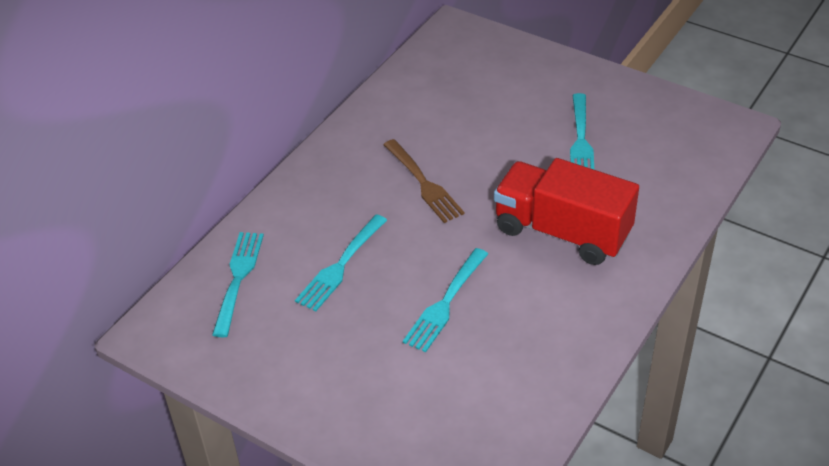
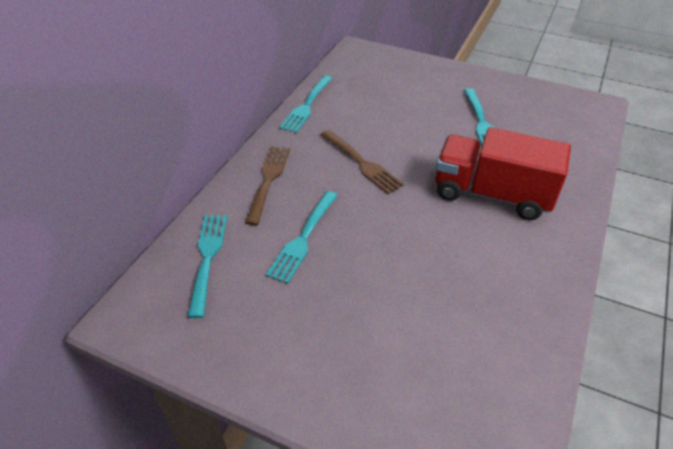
camera: 10 degrees left, 0 degrees up
(314, 197) = (268, 180): none -> brown fork
(445, 303) = (408, 265): turquoise fork -> turquoise fork (306, 106)

